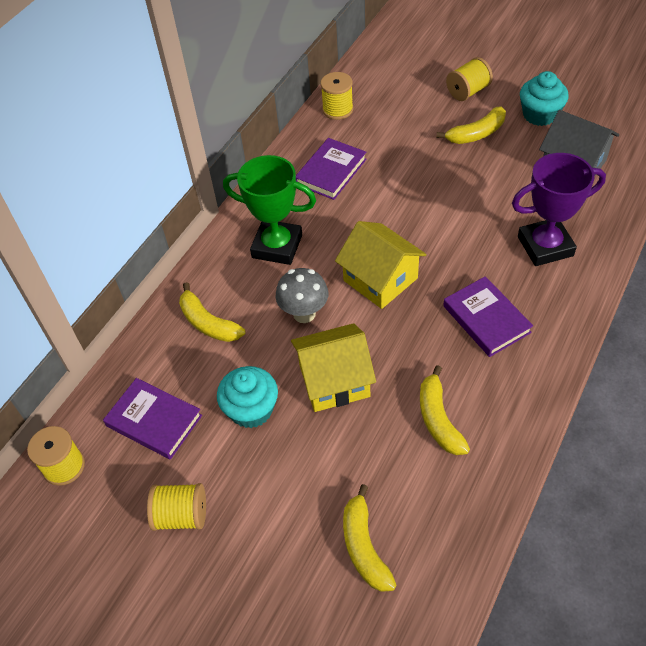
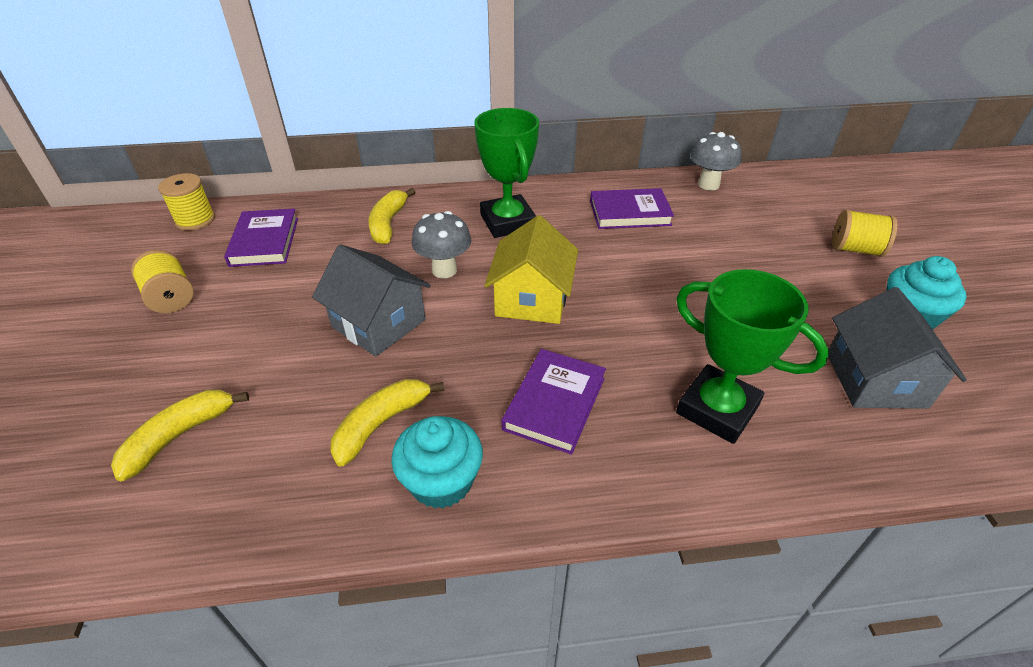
camera: 50 degrees right, 10 degrees down
(251, 409) = (309, 287): turquoise cupcake -> turquoise cupcake (441, 481)
(334, 380) = (378, 323): yellow house -> grey house
(337, 109) = (708, 185): yellow spool -> grey mushroom
(476, 134) = (807, 281): yellow banana -> none
(545, 246) = (717, 409): purple trophy -> green trophy

